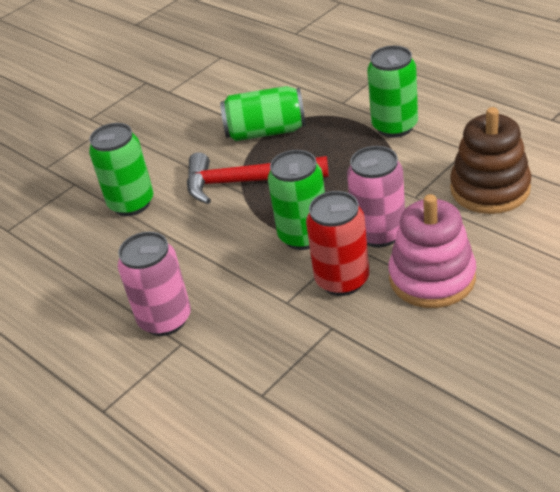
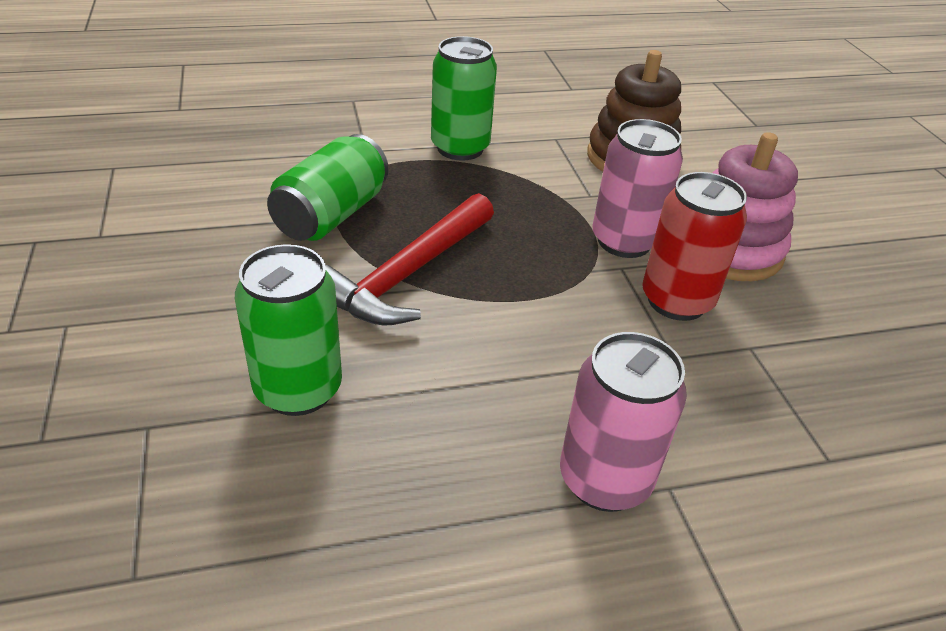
camera: 65 degrees left, 0 degrees up
(304, 236) = (568, 287): green can -> none

